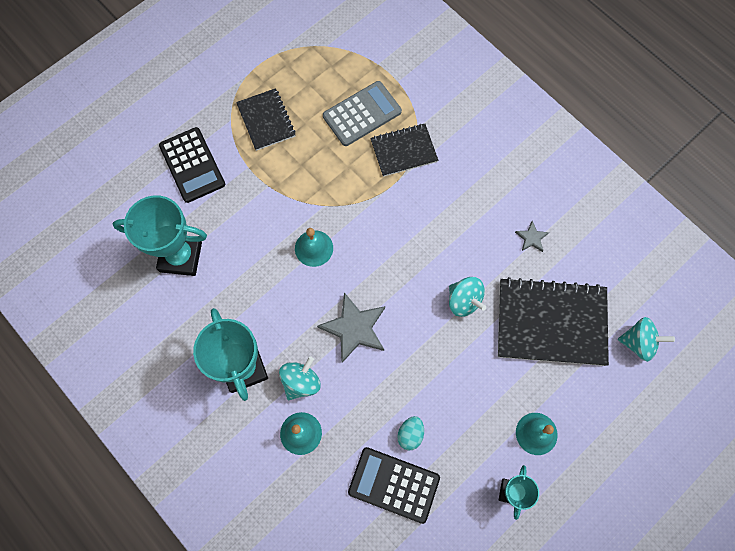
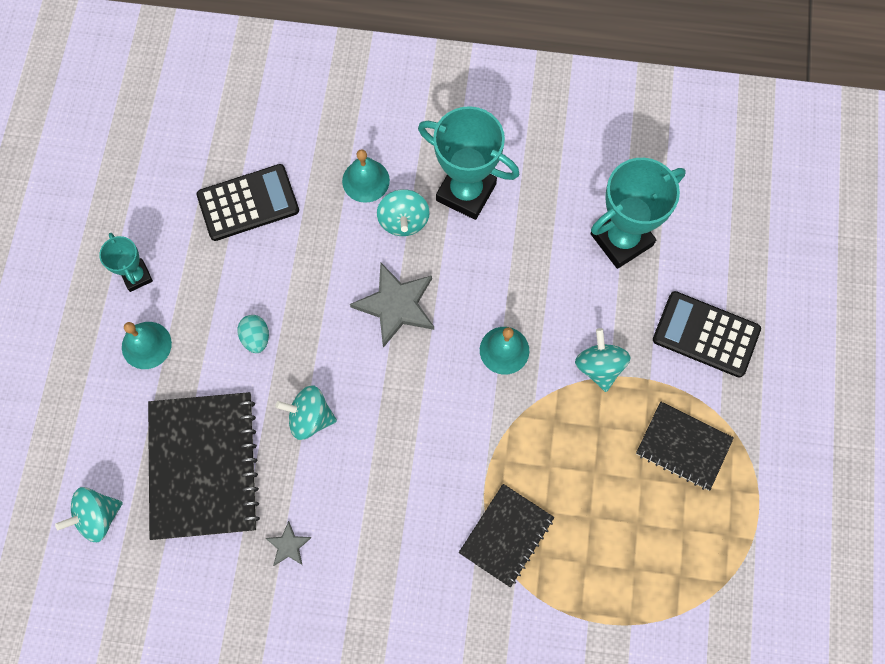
camera: 140 degrees right, 0 degrees up
(268, 195) = (599, 366): none -> turquoise spinning top
(362, 114) = (590, 542): grey calculator -> none
(410, 434) = (266, 254): turquoise egg -> turquoise egg (256, 338)
(551, 322) = (204, 466): black notebook -> black notebook turned 60 degrees counterclockwise

